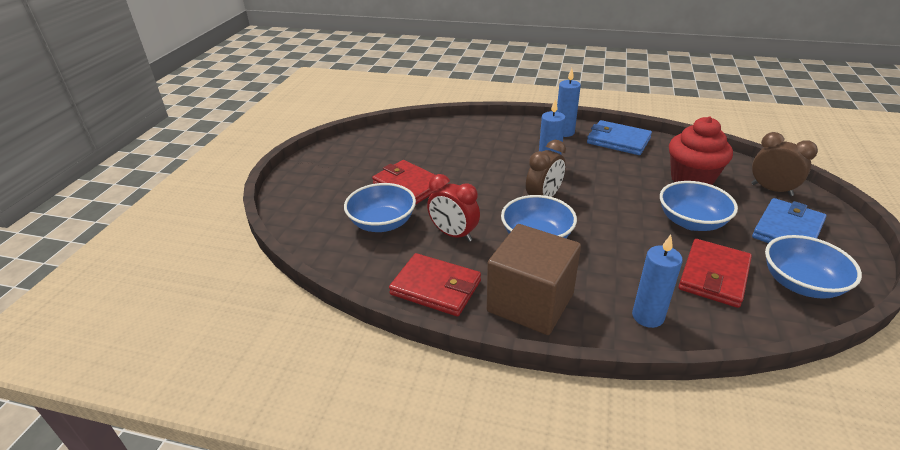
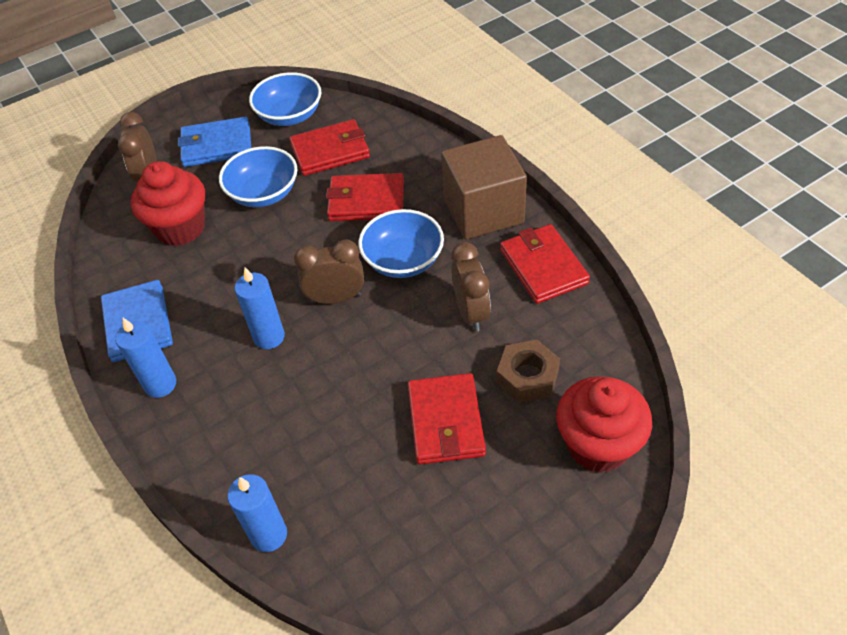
camera: 135 degrees left, 15 degrees up
(313, 216) = (598, 445): none -> red cupcake
(382, 223) = (527, 377): blue bowl -> brown nut
(453, 234) = (471, 312): red clock -> brown clock
(621, 257) = (366, 201): none -> red wallet
(648, 316) = (418, 155): blue candle -> blue candle (269, 535)

